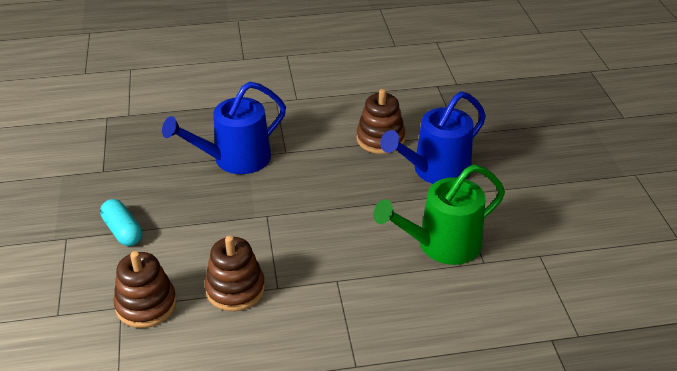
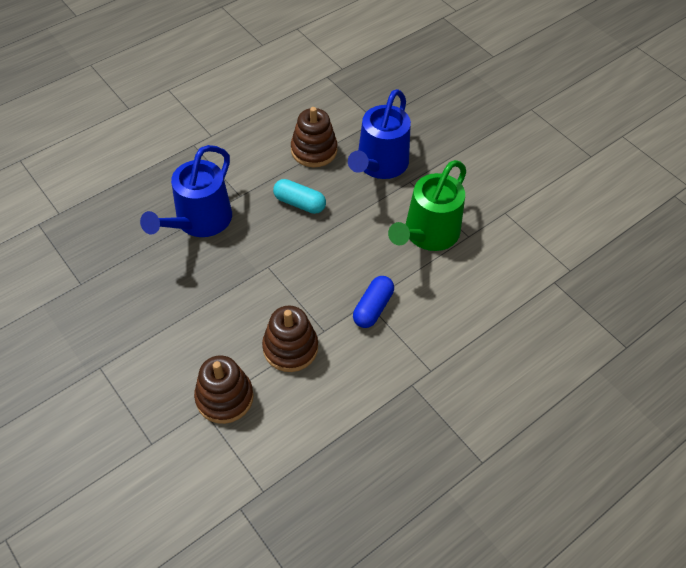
camera: 30 degrees left, 15 degrees up
(123, 231) = (149, 337): turquoise capsule -> turquoise capsule (299, 203)
(339, 287) = (373, 308): none -> blue capsule

